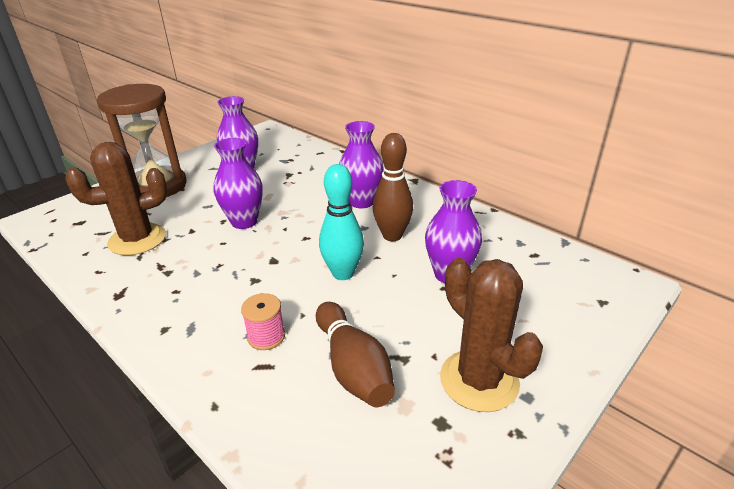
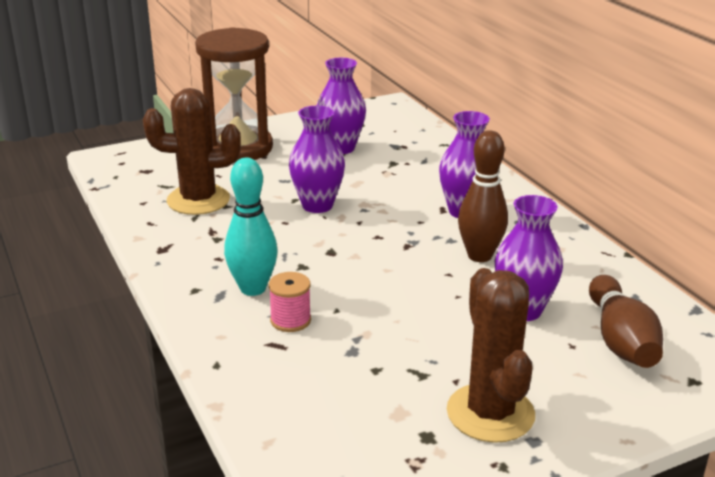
camera: 20 degrees right, 5 degrees down
(343, 273) = (400, 281): turquoise bowling pin -> turquoise bowling pin (253, 288)
(353, 367) = (364, 368): brown bowling pin -> brown bowling pin (620, 340)

